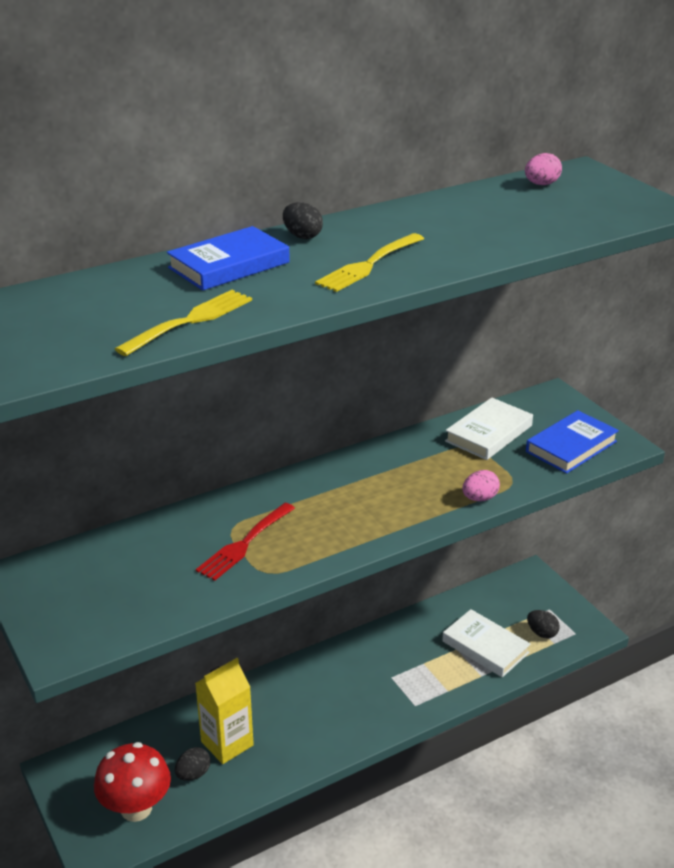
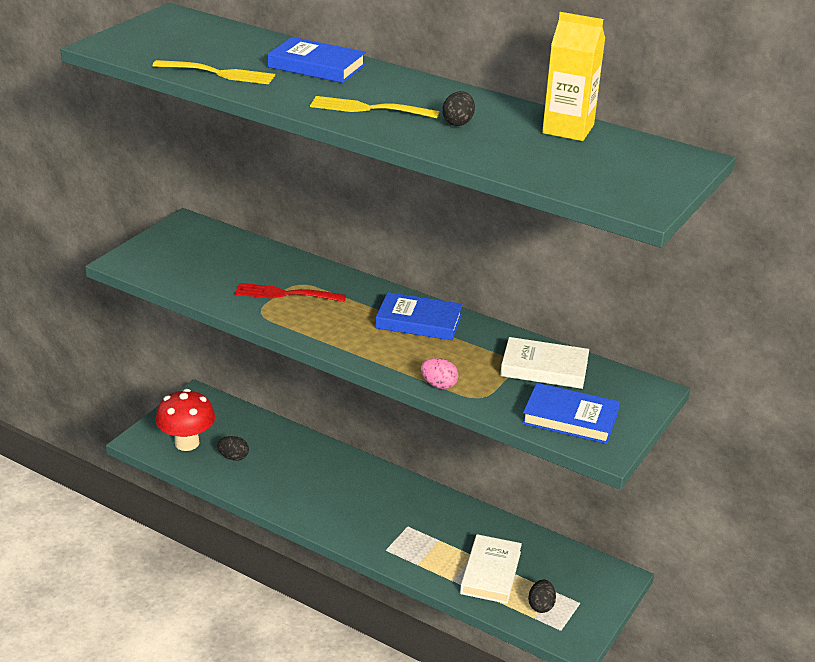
camera: 60 degrees right, 0 degrees up
(227, 743) = (273, 462): yellow carton -> yellow carton (568, 129)
(302, 236) = (394, 78): black egg -> black egg (458, 123)
(364, 475) = (419, 321): none -> blue book
(541, 184) = (625, 146): pink egg -> none

